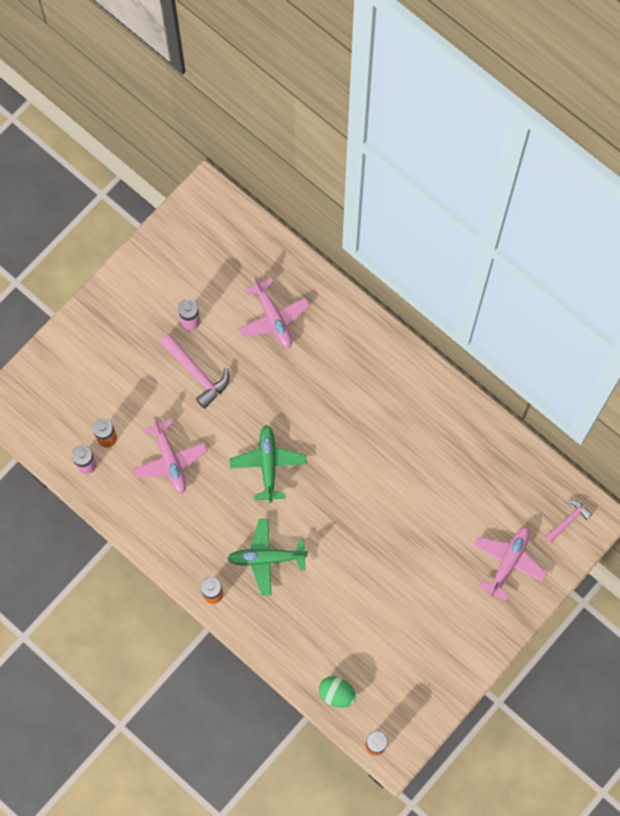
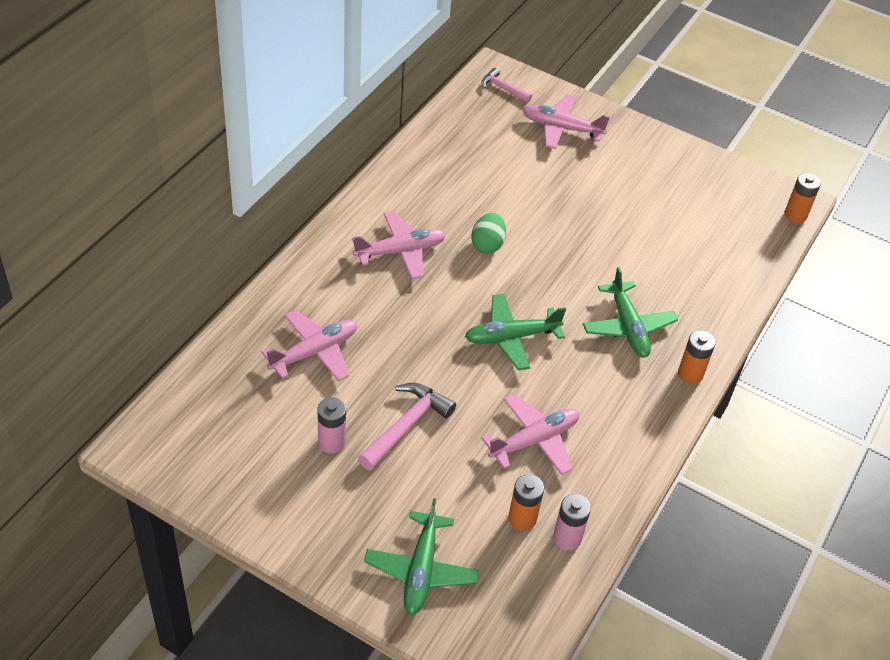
camera: 105 degrees left, 25 degrees down
(80, 364) = (421, 570): none -> green plane
(337, 693) = (756, 250): green egg -> green egg (487, 245)
(368, 395) = (400, 251): none -> pink plane

